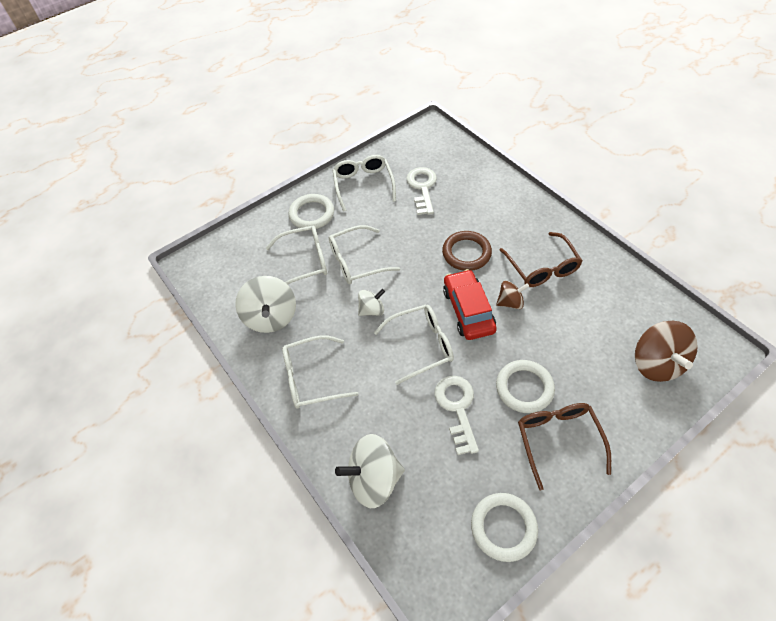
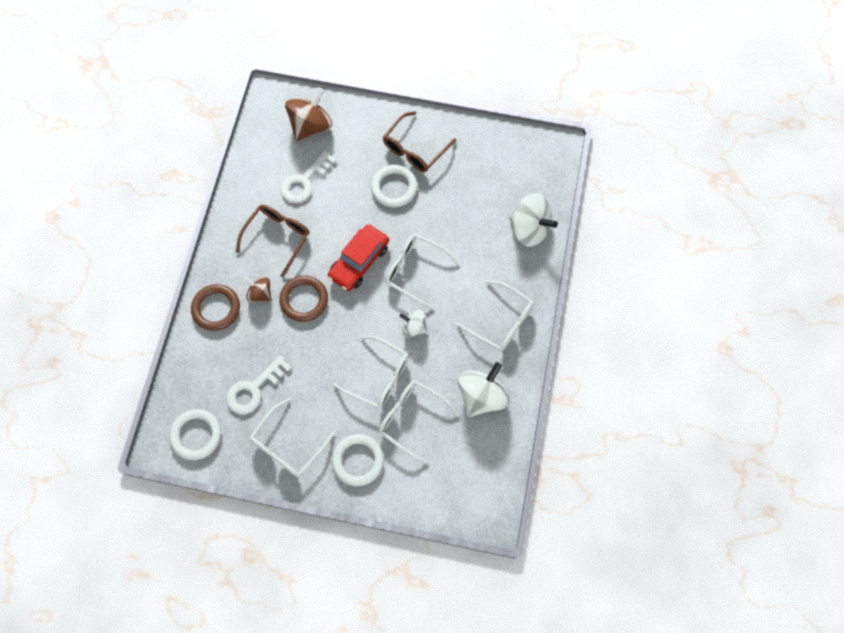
camera: 135 degrees left, 15 degrees up
(457, 408) = (442, 216): white key -> white key (304, 181)
(503, 527) = (493, 145): white ring -> white ring (196, 435)
(508, 198) = (216, 308): none -> brown ring
(510, 302) = (329, 238): brown spinning top -> brown spinning top (260, 293)

